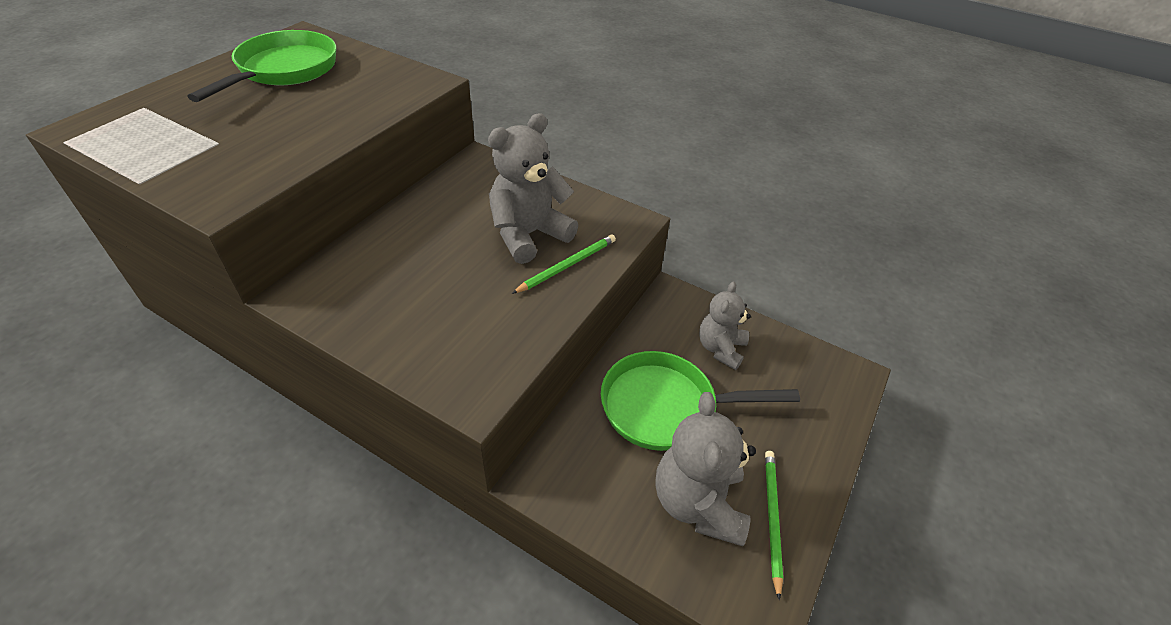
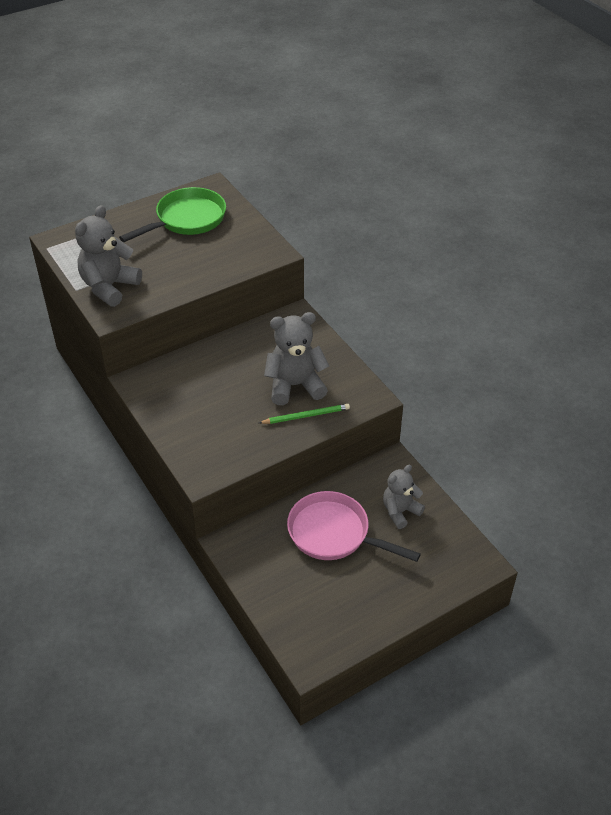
camera: 30 degrees right, 0 degrees up
(666, 407) = (334, 533): green pan -> pink pan
(698, 503) = (313, 594): grey teddy bear -> grey teddy bear (109, 287)
(772, 518) = (352, 621): green pencil -> none

